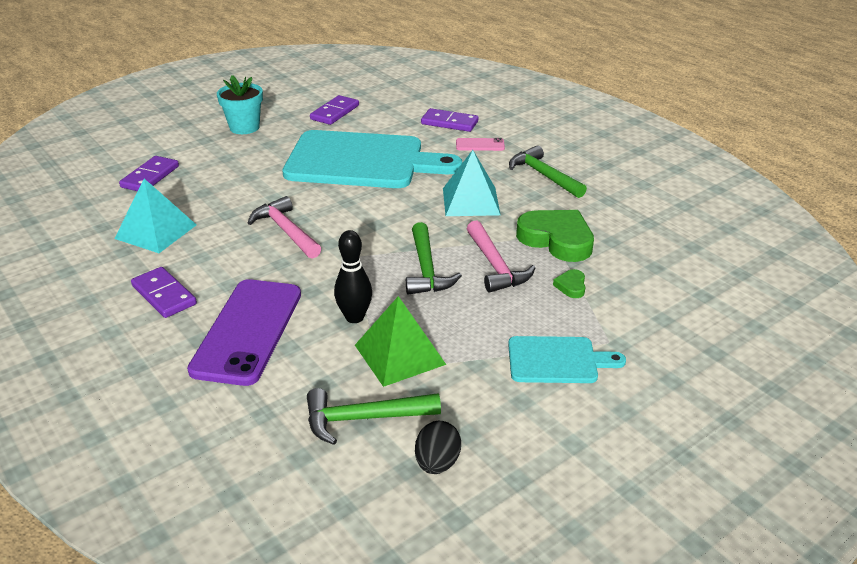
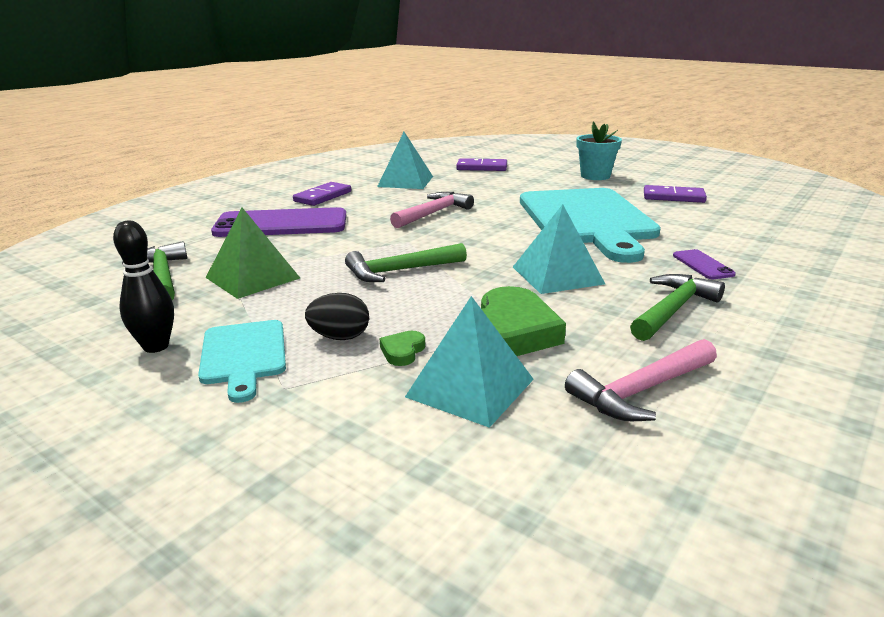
camera: 75 degrees right, 10 degrees down
(354, 317) = (308, 254): black bowling pin -> black bowling pin (156, 346)
(437, 463) = (92, 311): black egg -> black egg (340, 337)
(449, 123) = (735, 244): purple domino -> none
(480, 145) = (702, 265): pink phone -> purple phone
(495, 266) = (425, 302): pink hammer -> pink hammer (641, 391)
(571, 286) = (402, 351): green heart -> green heart turned 60 degrees counterclockwise
(623, 267) = (470, 387): none -> turquoise pyramid

